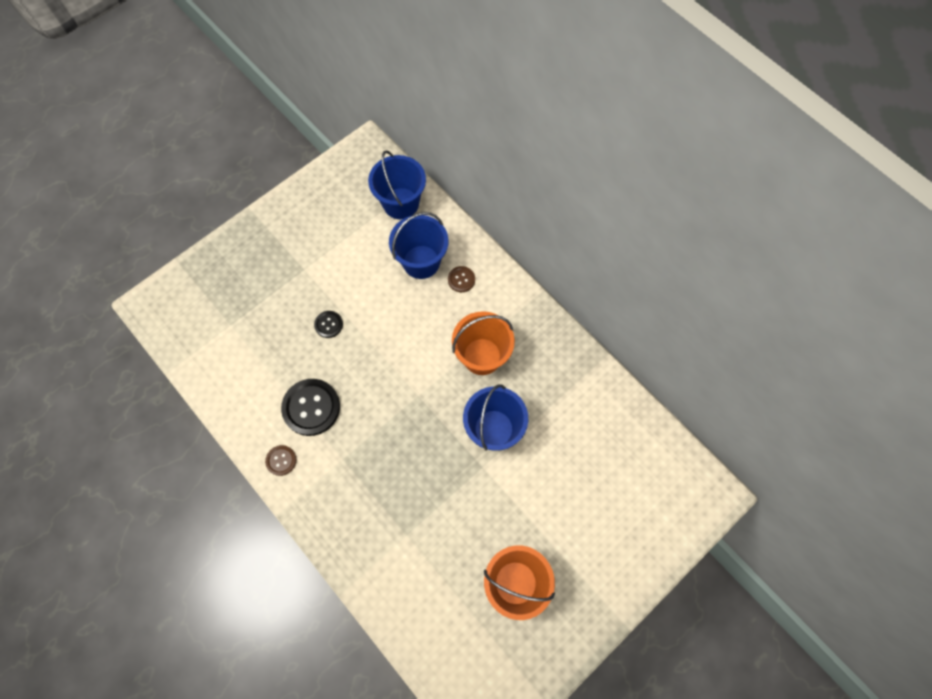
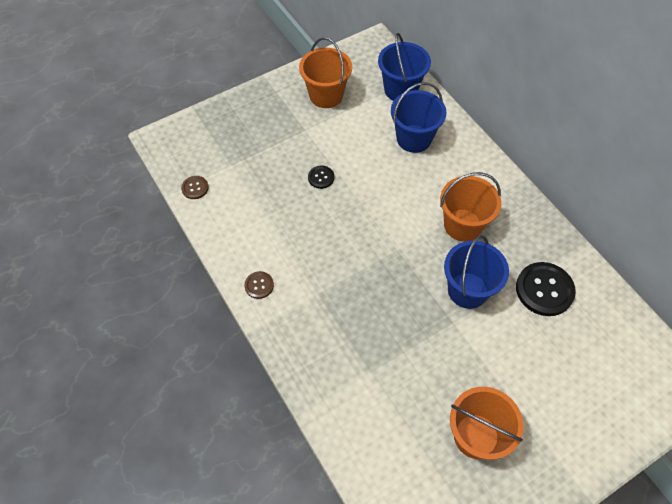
camera: 10 degrees right, 10 degrees down
(311, 407) = (294, 244): black button -> black button (544, 290)
(321, 223) = (326, 95): none -> orange bucket
(461, 279) = (450, 158): brown button -> brown button (195, 188)

